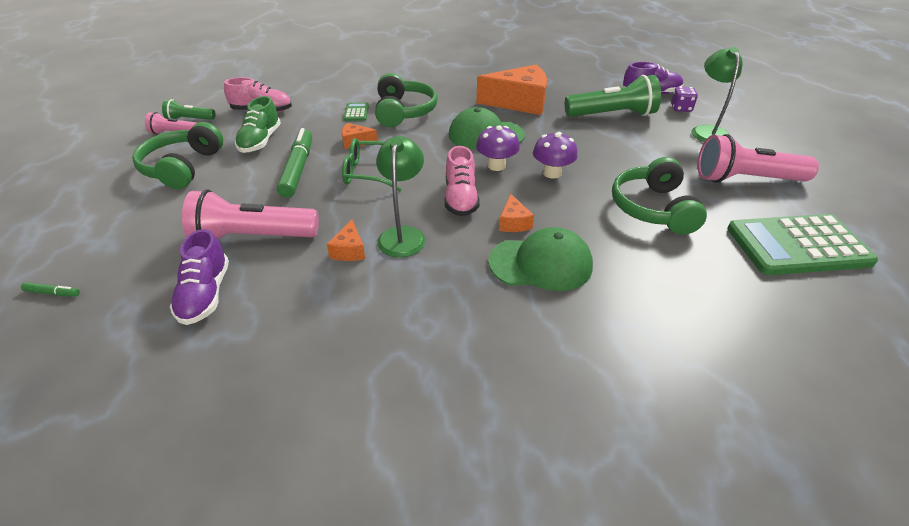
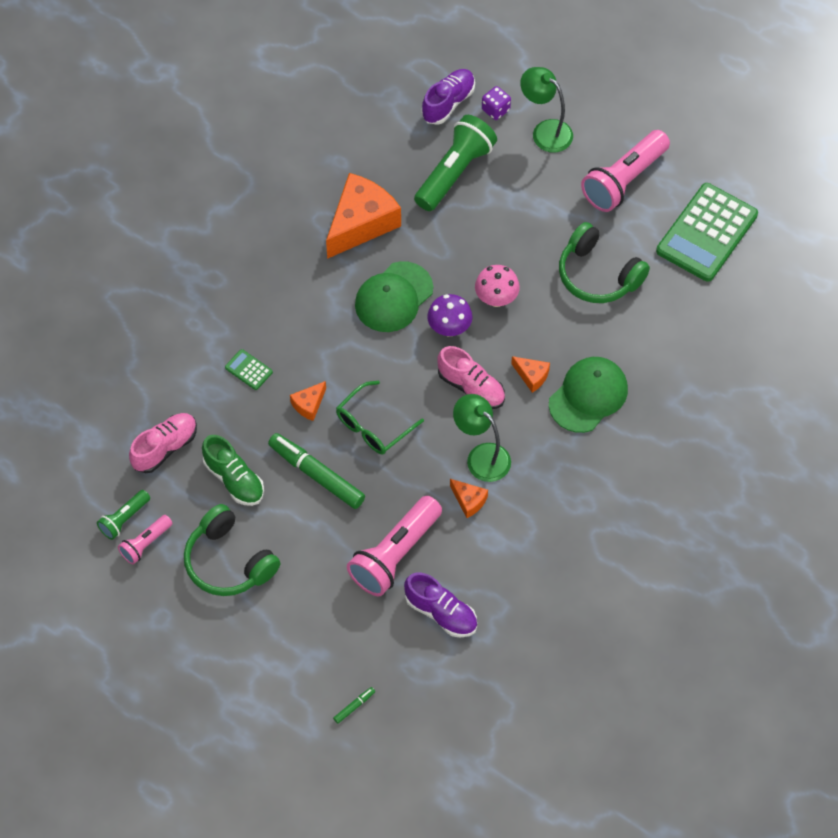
camera: 50 degrees left, 20 degrees up
(404, 112) = (286, 330): green headphones -> none
(552, 173) = (496, 298): purple mushroom -> pink mushroom

